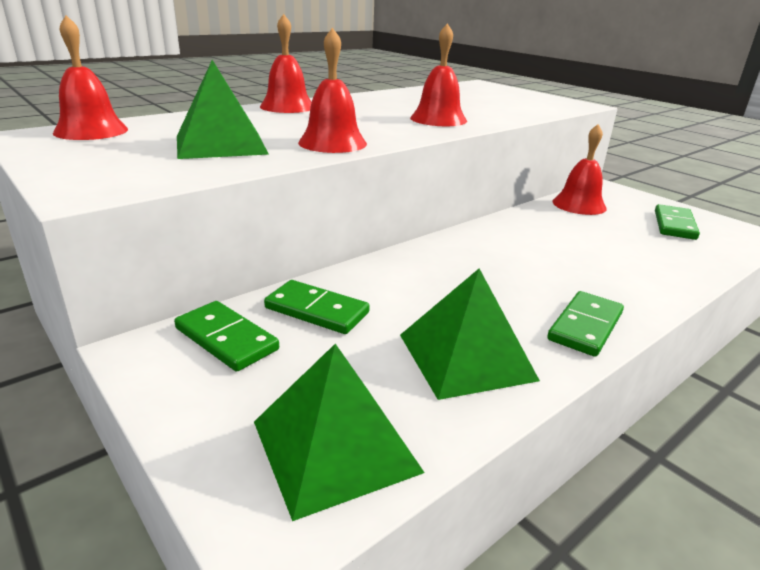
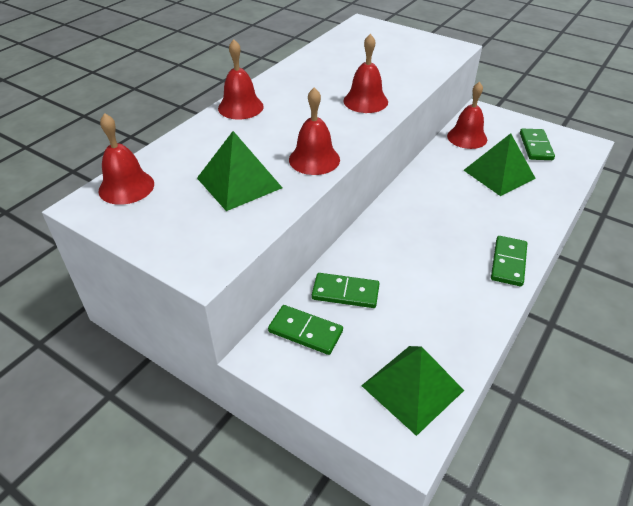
camera: 15 degrees left, 15 degrees up
(466, 356) = (451, 306): green pyramid -> green pyramid (499, 174)

